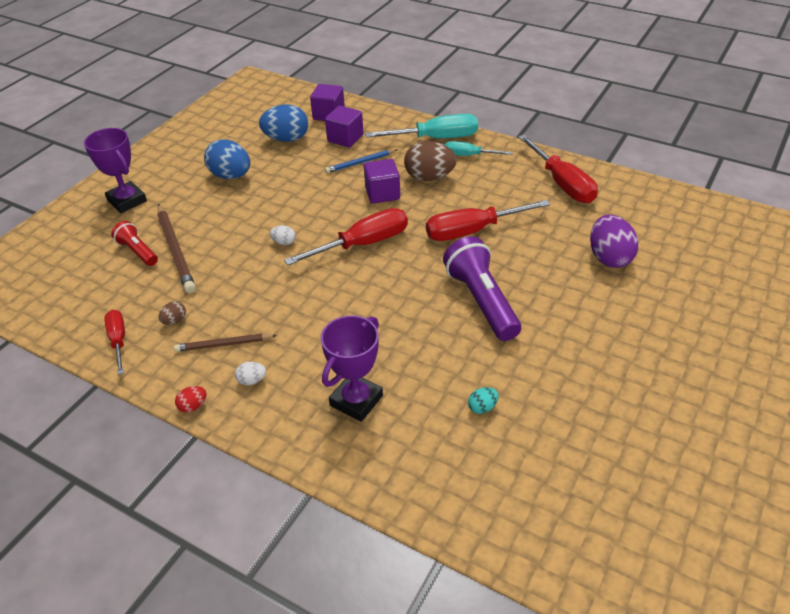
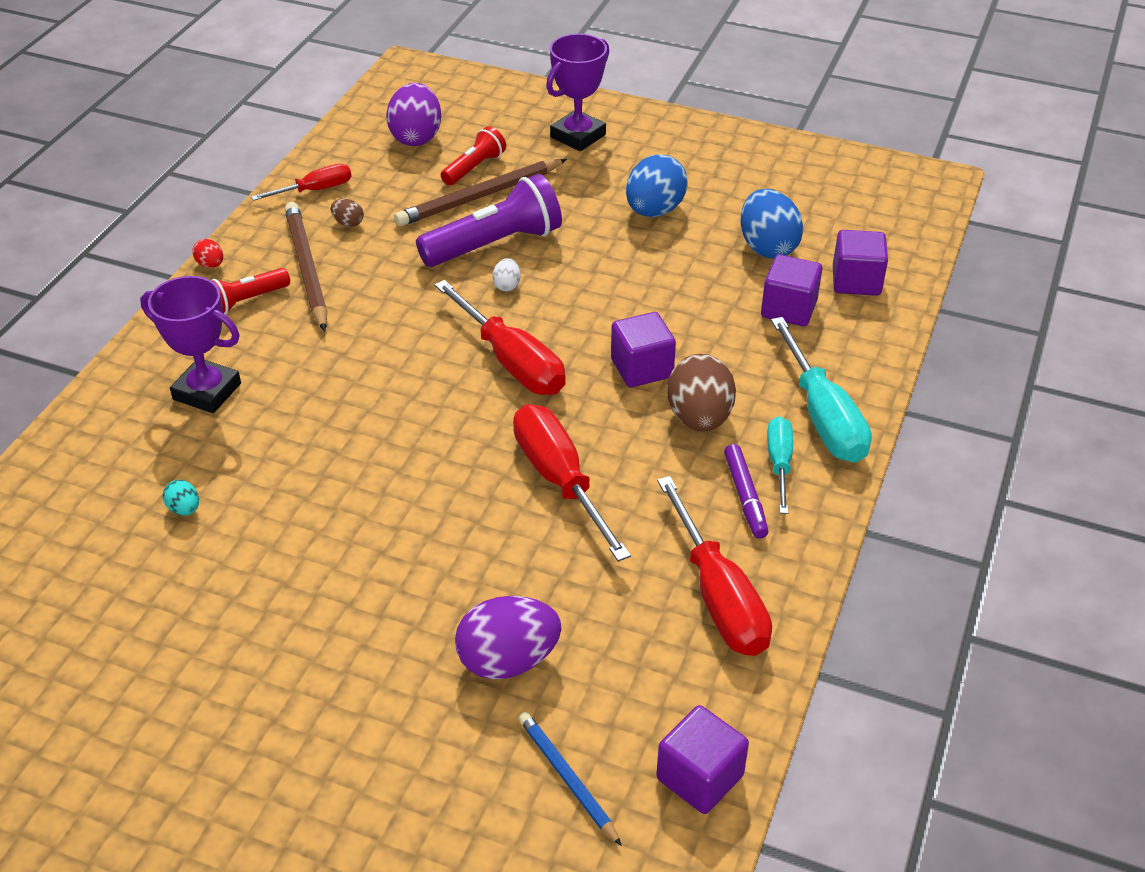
camera: 80 degrees right, 0 degrees up
(77, 281) = (416, 137): none -> purple egg
(224, 344) = (307, 269): brown pencil -> brown pencil, size x1.65
(252, 380) = (246, 301): white egg -> red flashlight
(360, 163) = (721, 334): blue pencil -> blue pencil (567, 778)
(481, 301) = (391, 498): purple flashlight -> purple flashlight (494, 244)
(492, 169) = (745, 497): none -> purple marker
(562, 184) = (719, 598): red screwdriver -> red screwdriver turned 75 degrees counterclockwise
(674, 201) = (699, 777): none -> purple cube

